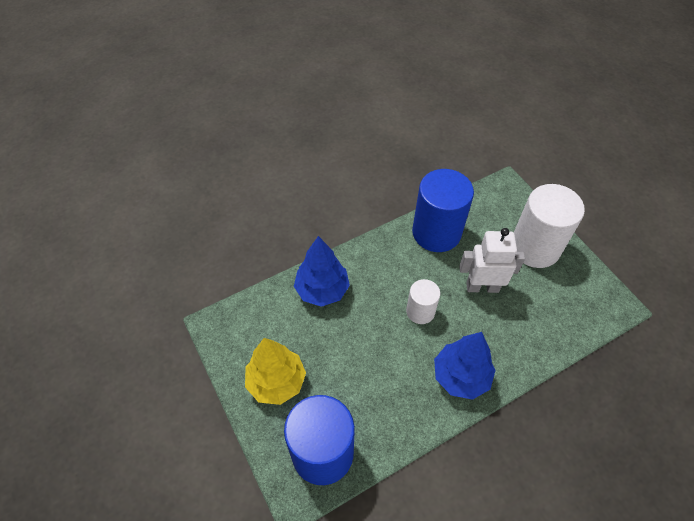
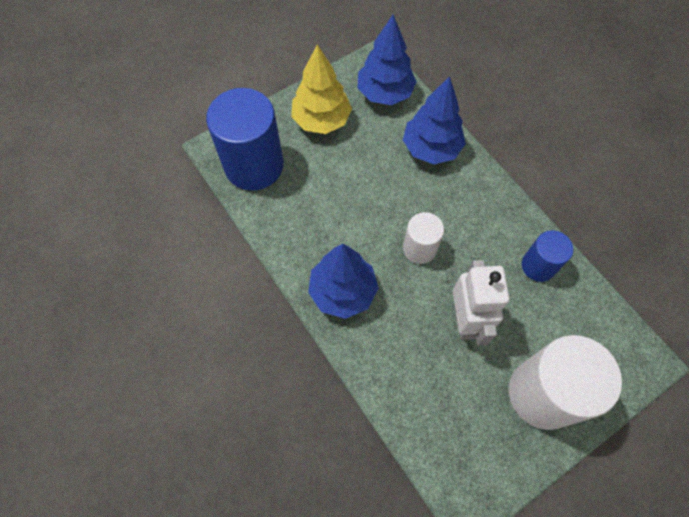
camera: 85 degrees right, 10 degrees up
(254, 321) = (385, 93): none -> blue tree
(436, 232) = (538, 266): blue cylinder -> blue cylinder, size x0.54

